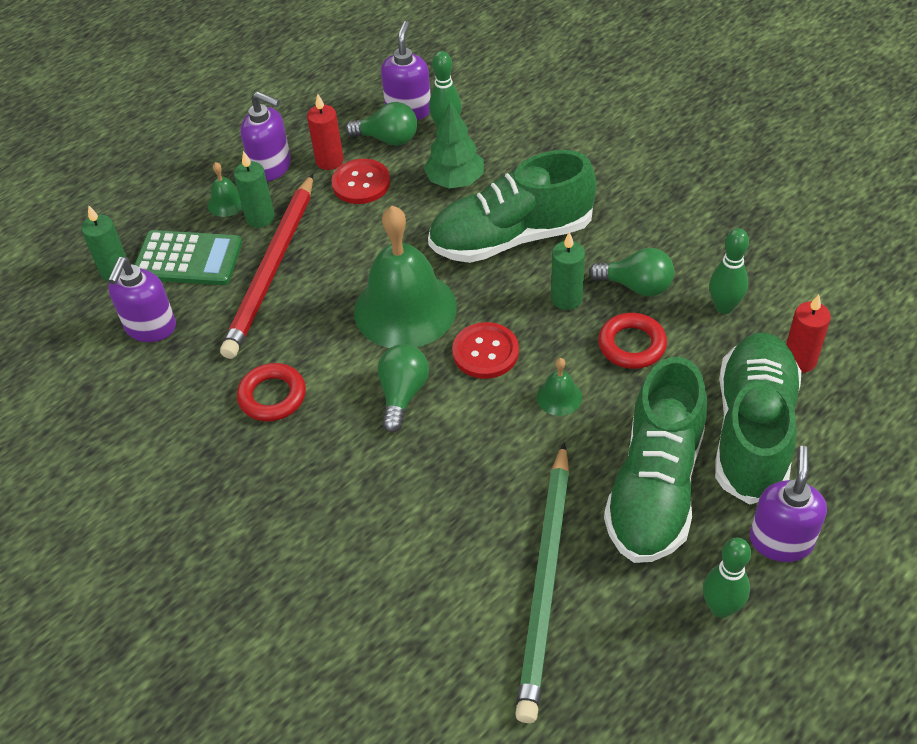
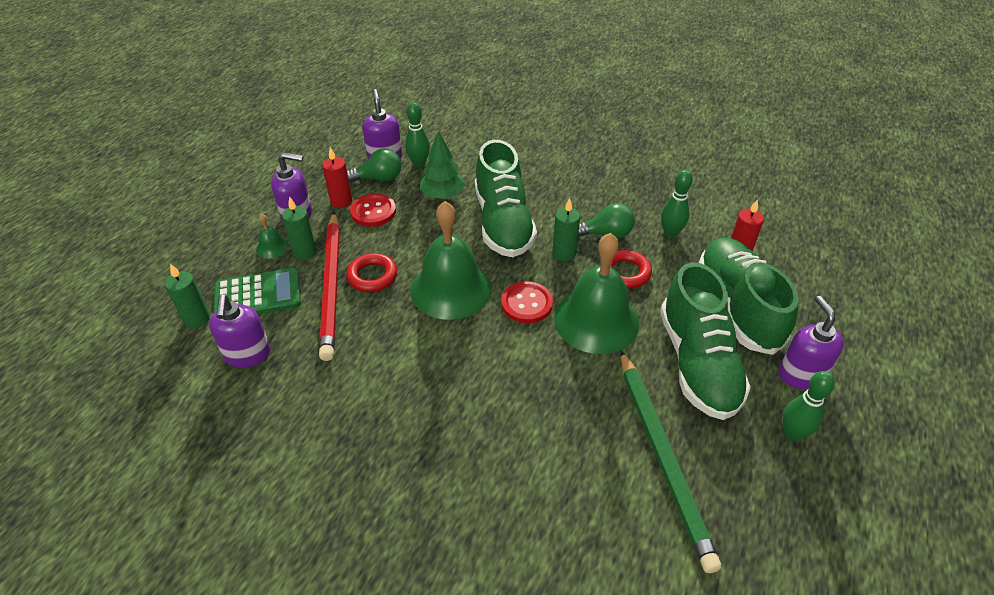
camera: 25 degrees left, 5 degrees down
(272, 396) = (377, 380): red ring -> red ring (372, 276)
(403, 394) = (481, 350): green light bulb -> none
(511, 237) = (503, 223): green shoe -> green shoe turned 60 degrees counterclockwise
(559, 397) = (596, 320): green bell -> green bell, size x2.42

